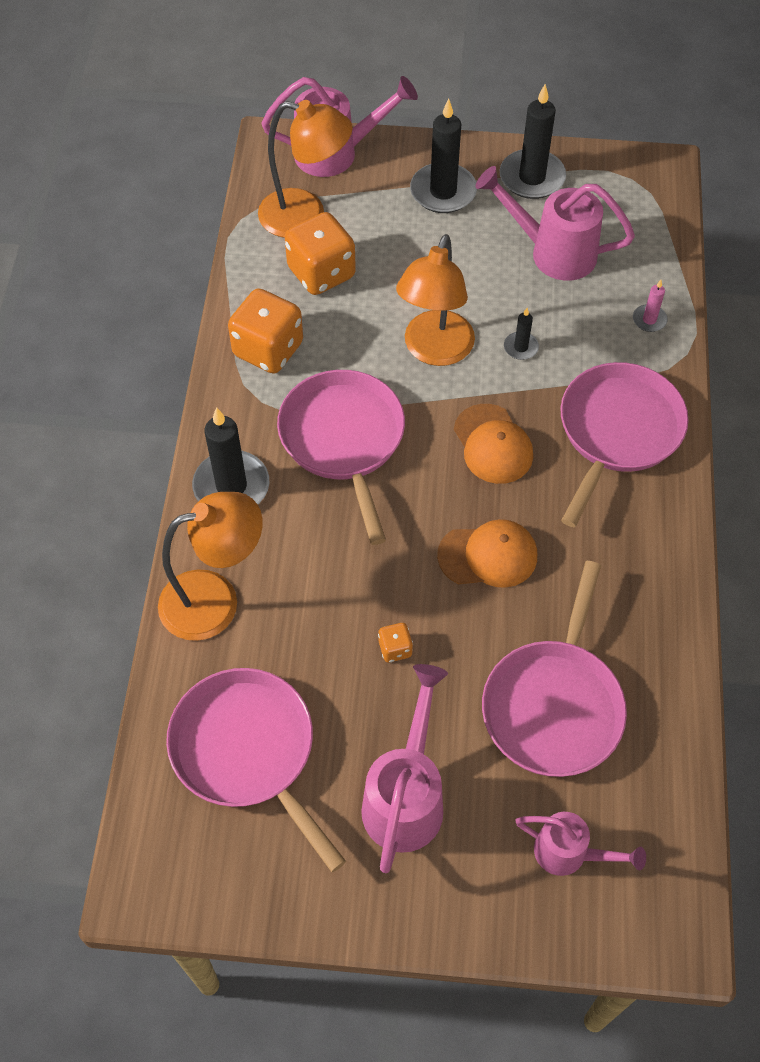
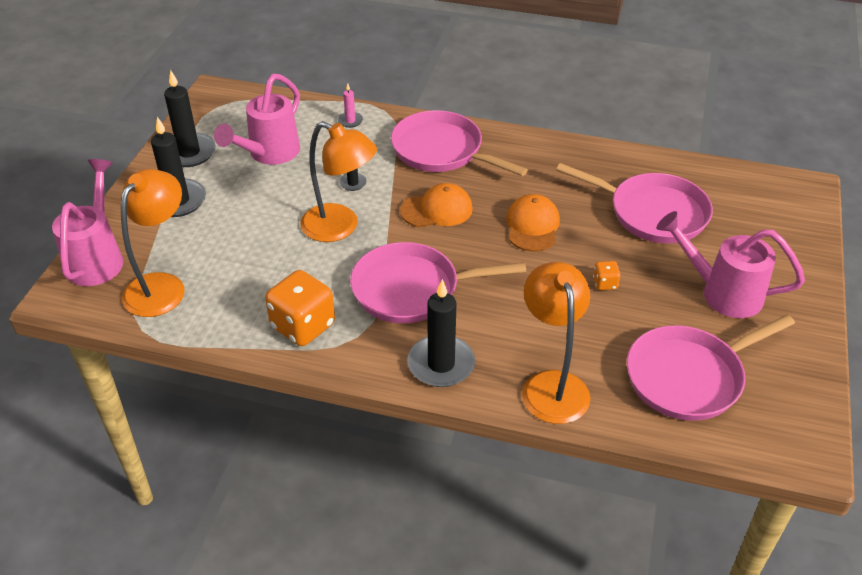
camera: 80 degrees left, 15 degrees down
(321, 273) = (232, 283): orange dice -> none
(570, 854) = (757, 222): pink watering can -> none

